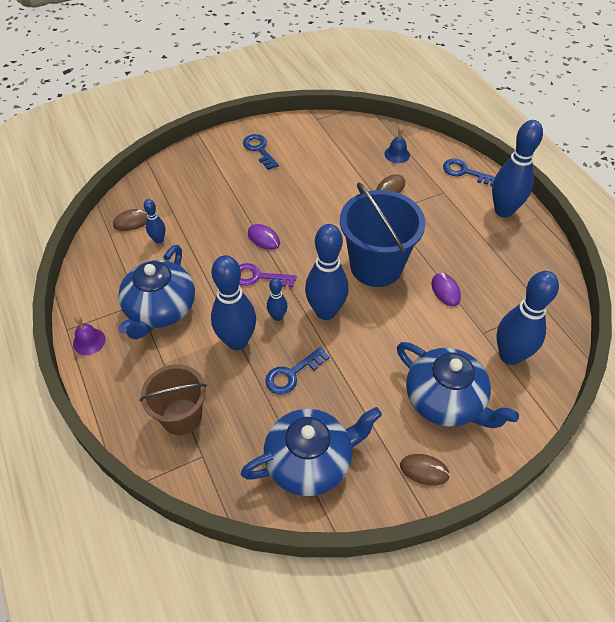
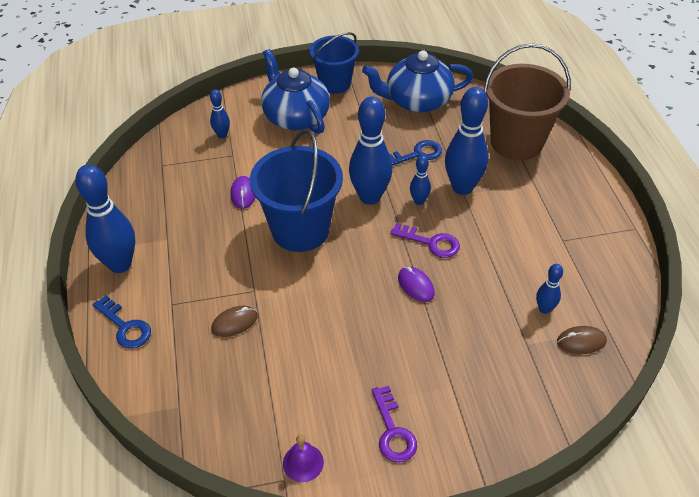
camera: 165 degrees left, 5 degrees down
(89, 341) = (609, 213): purple bell -> purple bell (303, 462)
(160, 309) = (538, 229): blue teapot -> none
(181, 416) = (516, 142): brown bucket -> brown bucket, size x1.53
(259, 149) = (393, 431): blue key -> purple key
(397, 154) = (196, 376): blue bell -> none
(424, 470) = (335, 83): brown mouse -> blue bucket
(510, 356) = (222, 135): blue bowling pin -> blue bowling pin, size x0.49

